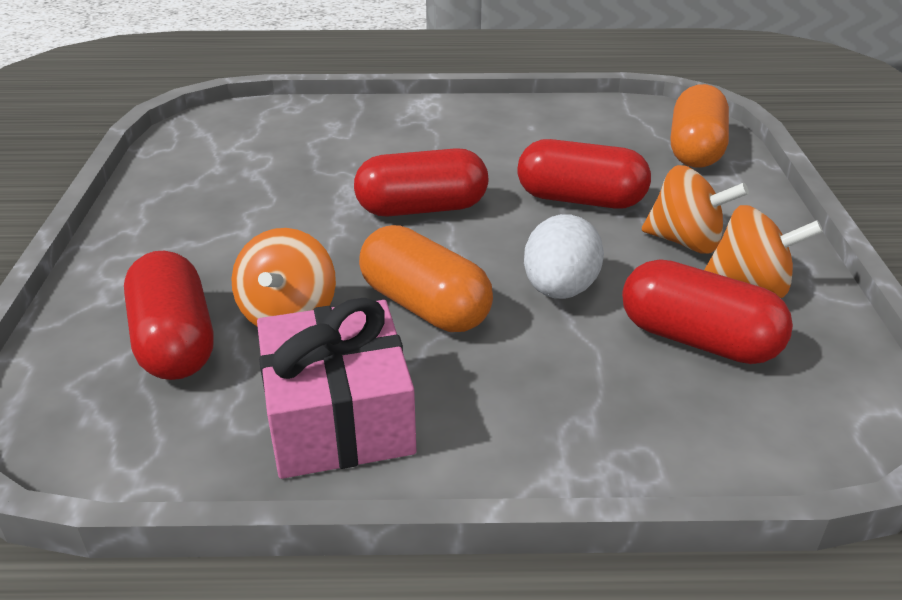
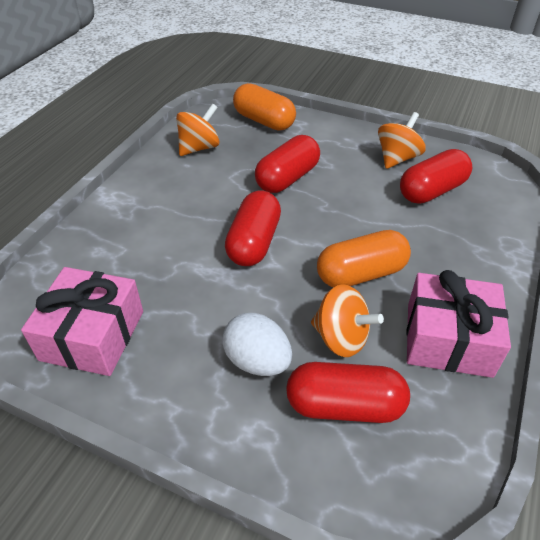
camera: 65 degrees left, 10 degrees up
(211, 158) = (93, 335): none -> pink gift
(559, 290) = (371, 218): white egg -> white egg (257, 361)
(685, 242) = (350, 161): orange spinning top -> orange spinning top (199, 148)

